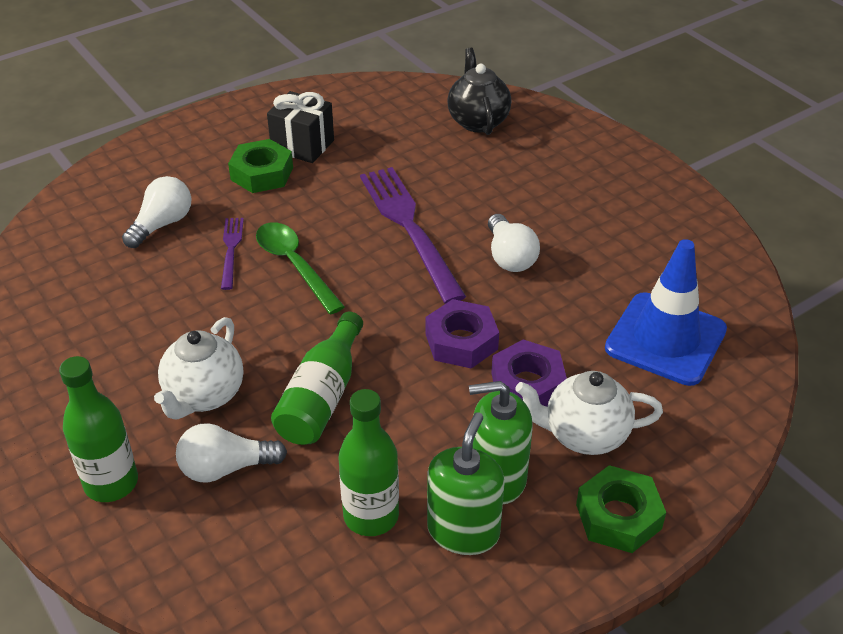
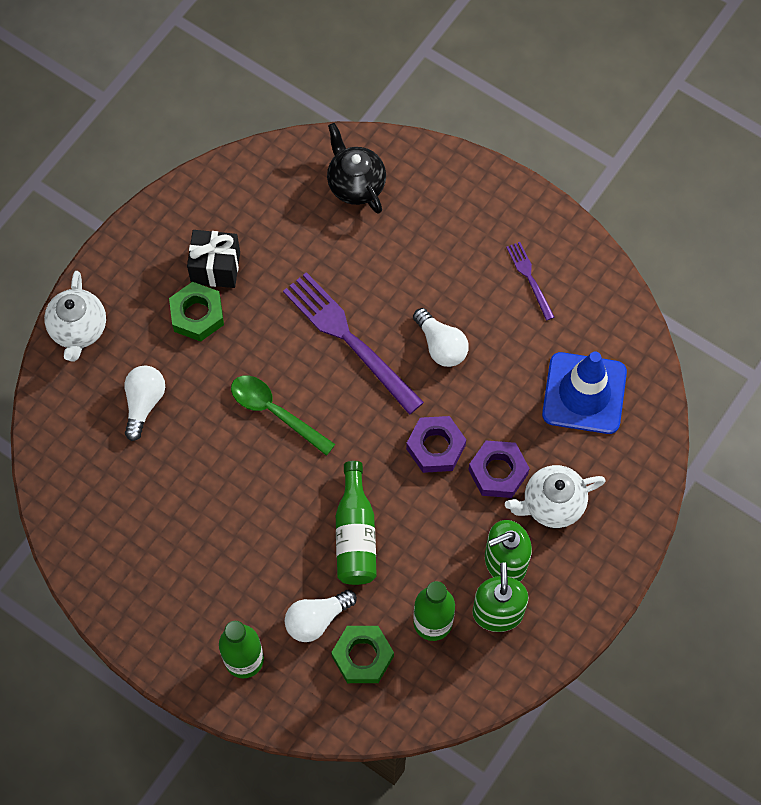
camera: 20 degrees left, 25 degrees up
(204, 396) = (269, 563): white teapot -> white teapot (79, 330)
(231, 250) = (216, 412): purple fork -> purple fork (529, 278)
(618, 516) = (594, 565): green nut -> green nut (362, 656)

